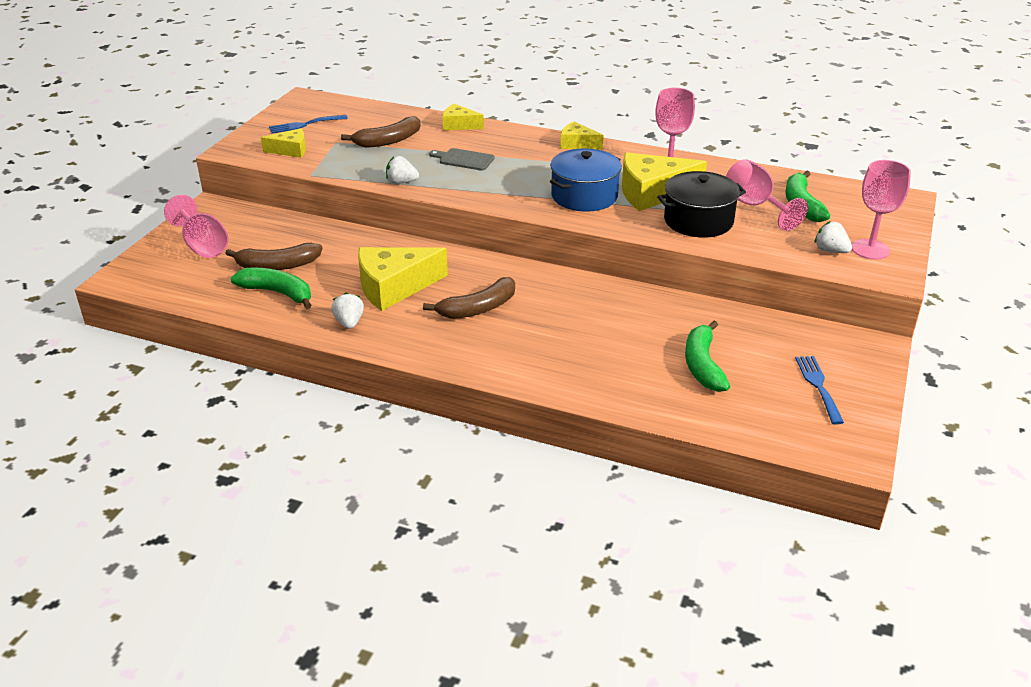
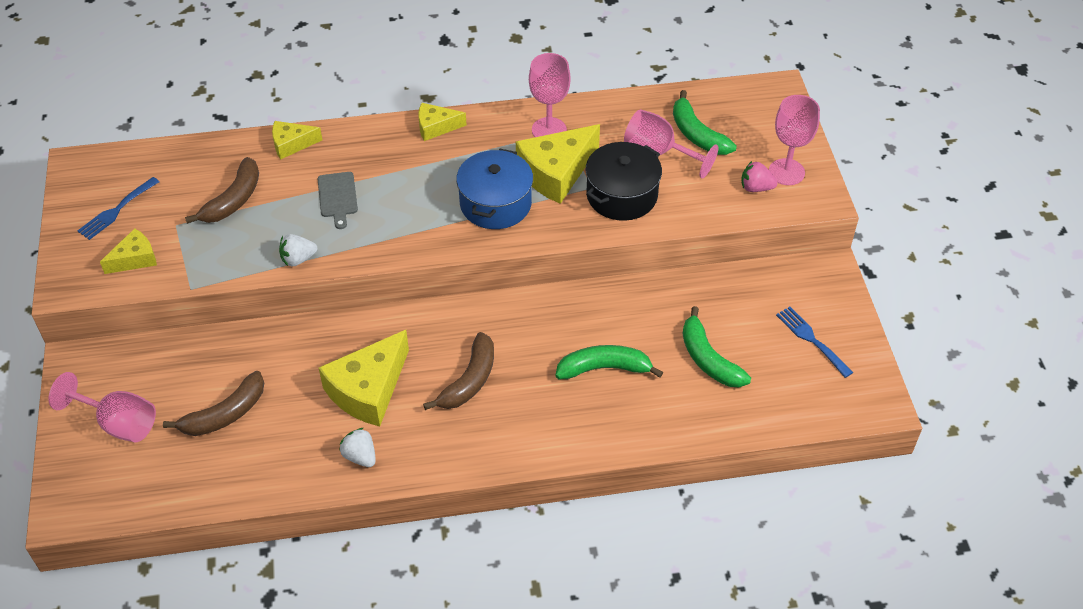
camera: 30 degrees left, 15 degrees up
(278, 293) = (256, 451): green banana -> green banana (604, 368)
(464, 159) = (337, 197): grey cutting board -> grey cutting board turned 90 degrees counterclockwise
(830, 251) = (756, 188): white strawberry -> pink strawberry

